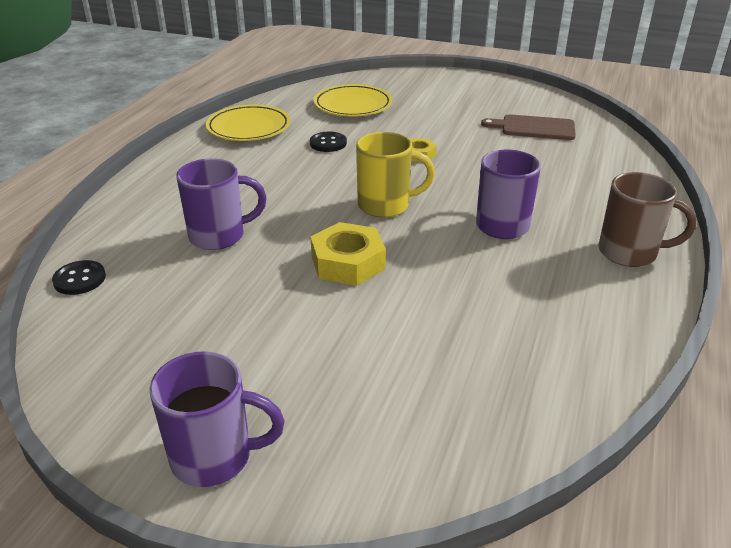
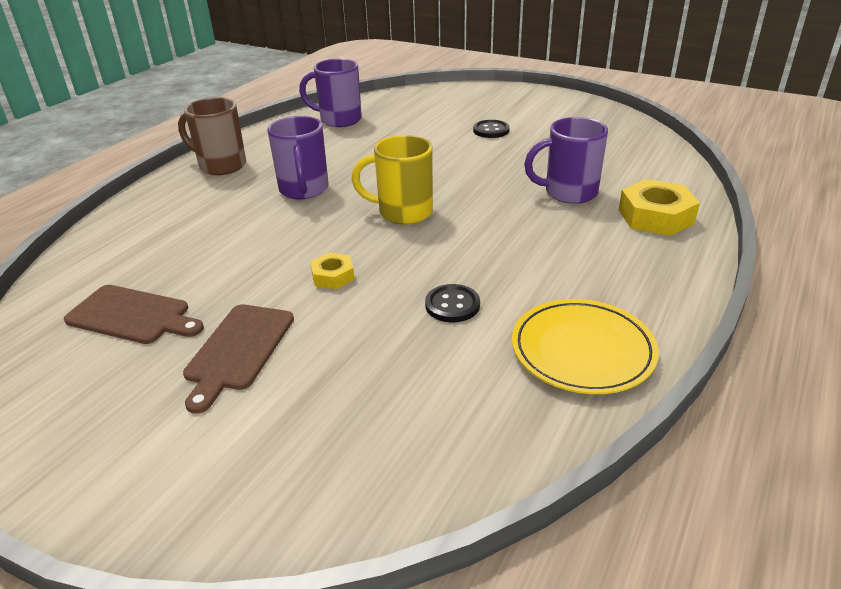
camera: 170 degrees left, 0 degrees up
(79, 279) = (672, 167): black button -> black button (491, 130)
(215, 457) = (532, 99): purple mug -> purple mug (339, 120)
(347, 262) = (452, 169): yellow nut -> yellow nut (655, 216)
(353, 105) = (392, 403): yellow plate -> none
(450, 118) = (239, 350): none -> brown cutting board

